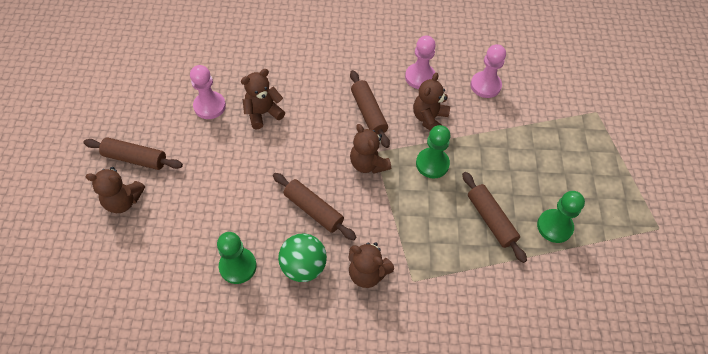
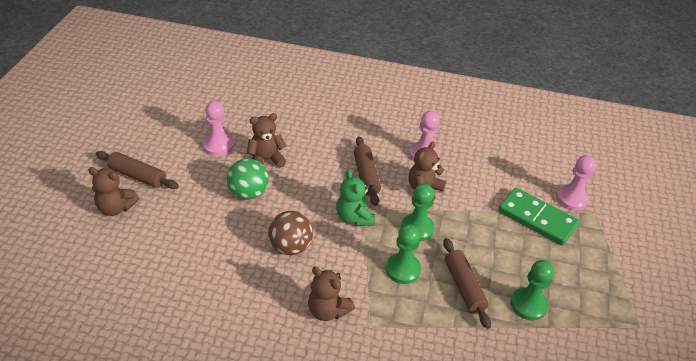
camera: 10 degrees right, 15 degrees down
(238, 266) = (204, 281): green pawn -> green pawn (403, 269)
(303, 266) = (267, 293): green ball -> green ball (248, 193)
(313, 210) = (290, 247): brown rolling pin -> brown ball
(368, 164) = (354, 218): brown teddy bear -> green teddy bear
(485, 85) = (487, 172): pink pawn -> pink pawn (571, 199)
(544, 129) = (537, 218): none -> green domino

